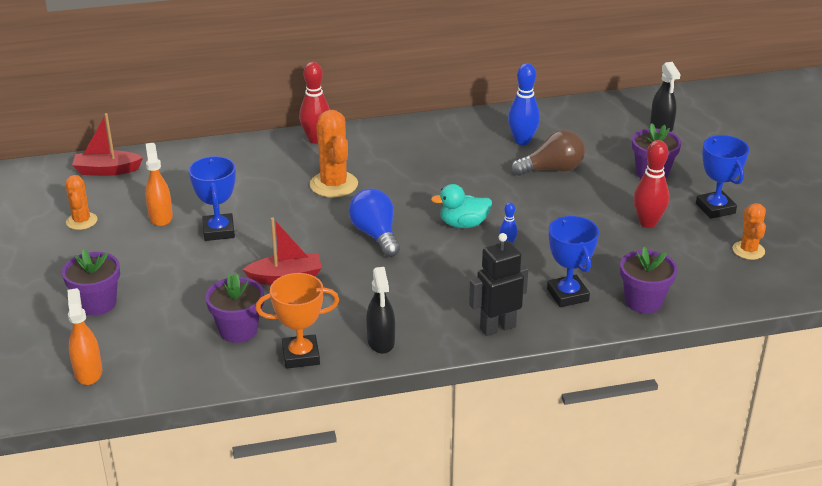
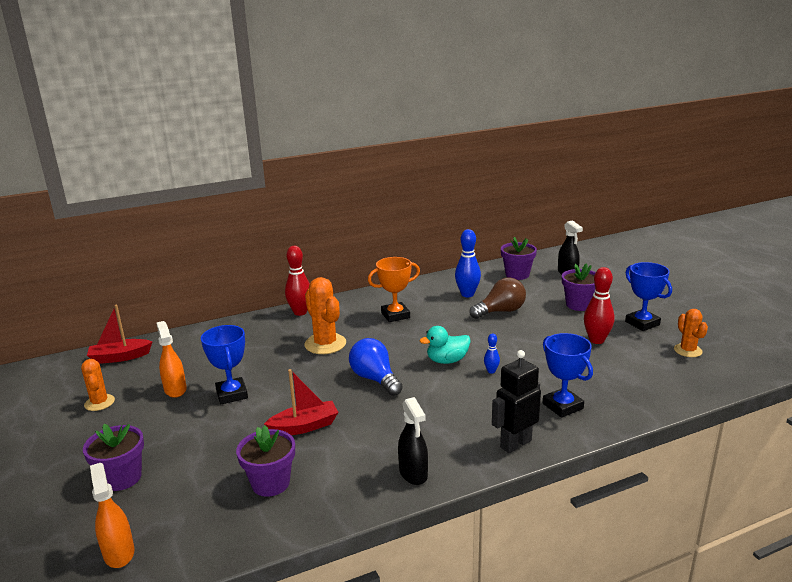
camera: 10 degrees left, 10 degrees down
(301, 356) = (340, 499): orange trophy -> orange trophy (395, 315)
(643, 302) = (629, 402): purple flower pot -> purple flower pot (517, 275)

